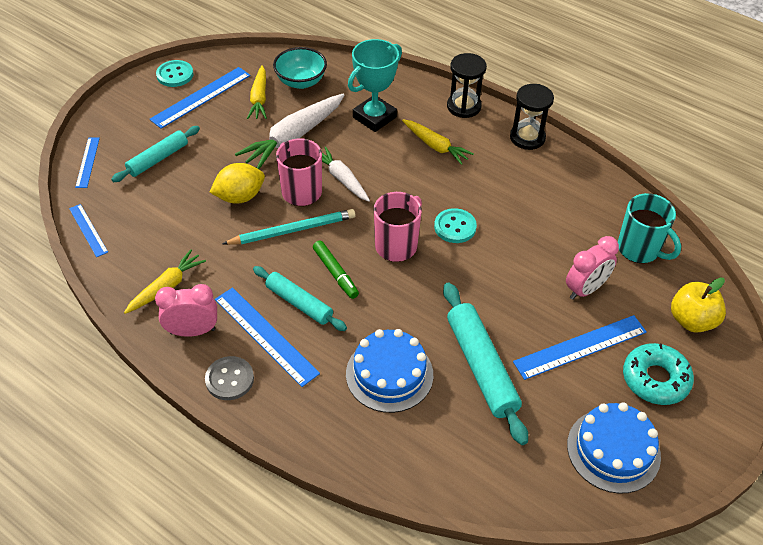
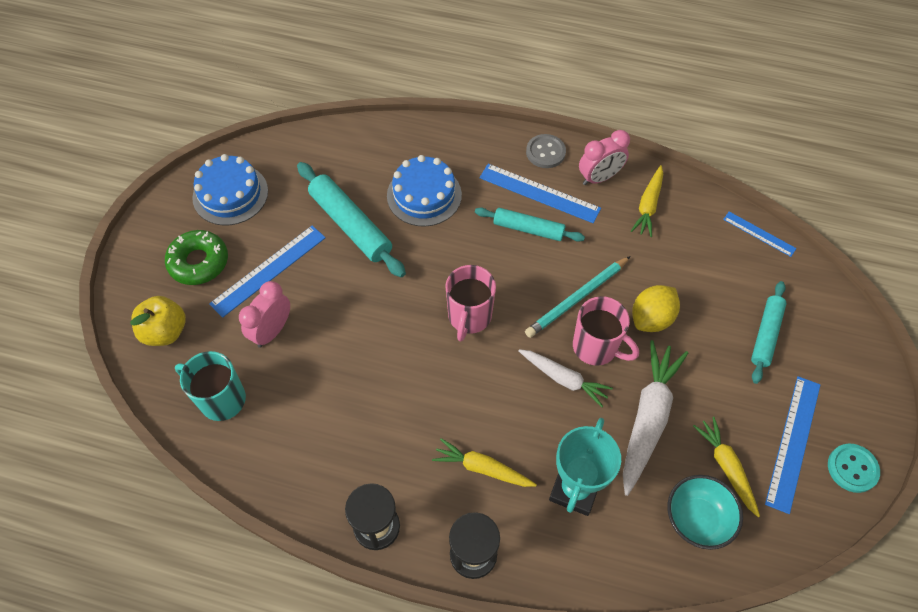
camera: 160 degrees right, 10 degrees up
(87, 162) = (829, 305): blue ruler -> none
(335, 273) = (512, 267): green marker -> none
(455, 227) = (420, 359): turquoise button -> none
(655, 379) = (199, 262): turquoise donut -> green donut

